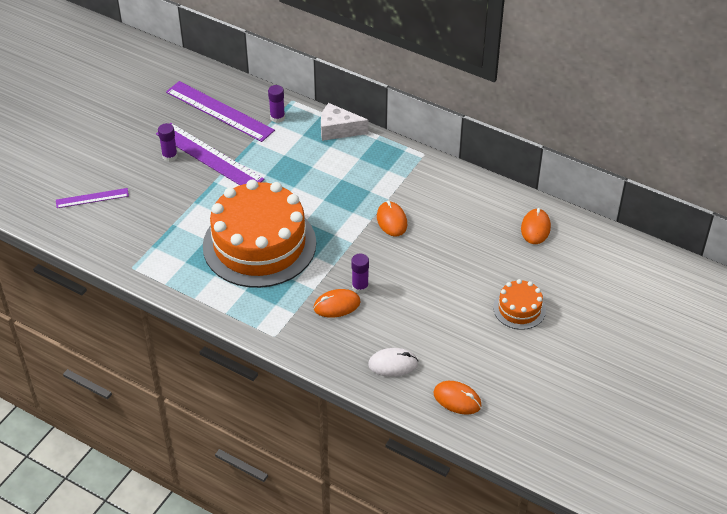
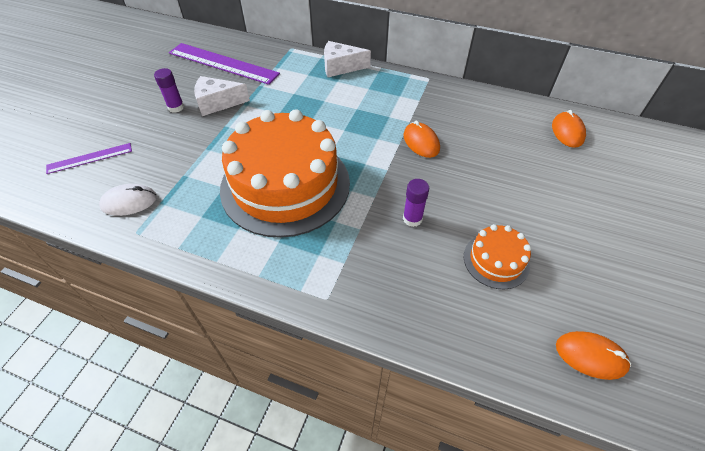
camera: 10 degrees left, 5 degrees up
(209, 156) = (217, 103): purple ruler -> white cheese
(277, 117) = (280, 63): purple glue stick -> none
(337, 305) = (392, 245): orange mouse -> none
(393, 364) = (488, 316): white mouse -> white mouse (129, 202)
(519, 309) = (599, 219): orange cake -> orange cake (496, 260)

